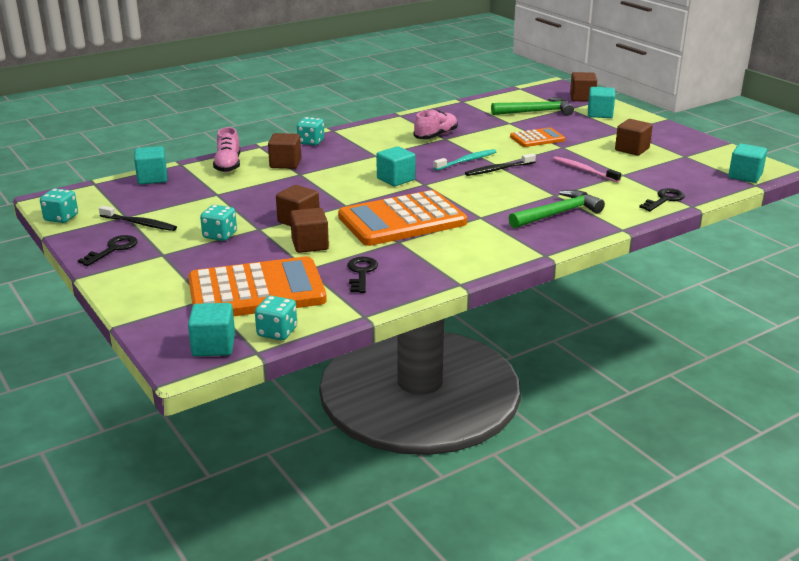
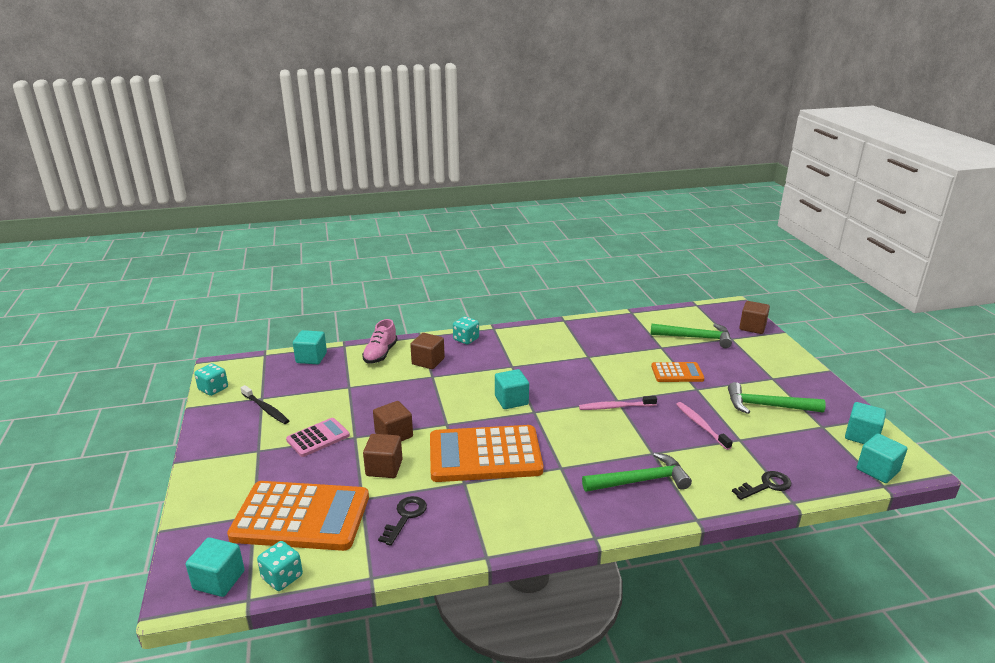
camera: 20 degrees right, 0 degrees up
(113, 249) = (225, 435): black key -> none
(220, 235) = (318, 438): turquoise dice -> pink calculator
(436, 136) = (581, 352): pink shoe -> none
(466, 161) = (591, 389): turquoise toothbrush -> none
(498, 169) = (615, 407): black toothbrush -> pink toothbrush
(600, 114) = (759, 351): turquoise cube -> turquoise cube (861, 436)
(632, 149) = (768, 406): brown cube -> green hammer

